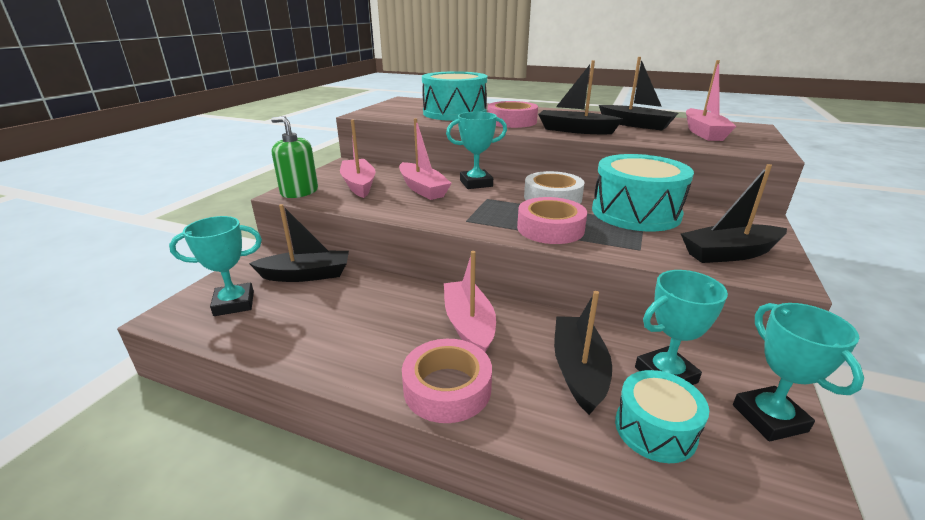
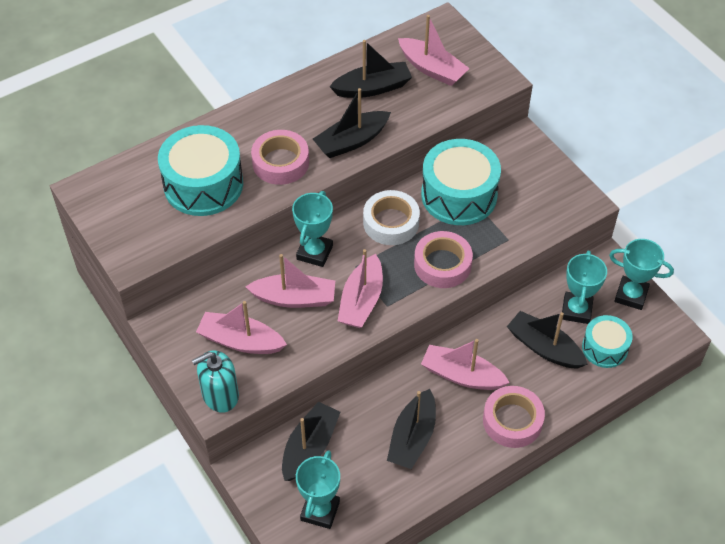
camera: 55 degrees left, 25 degrees up
(299, 192) = (220, 395): green soap dispenser -> turquoise soap dispenser
(455, 210) = (361, 301): none -> pink boat
(729, 253) = (548, 200): black boat -> black boat (412, 437)

